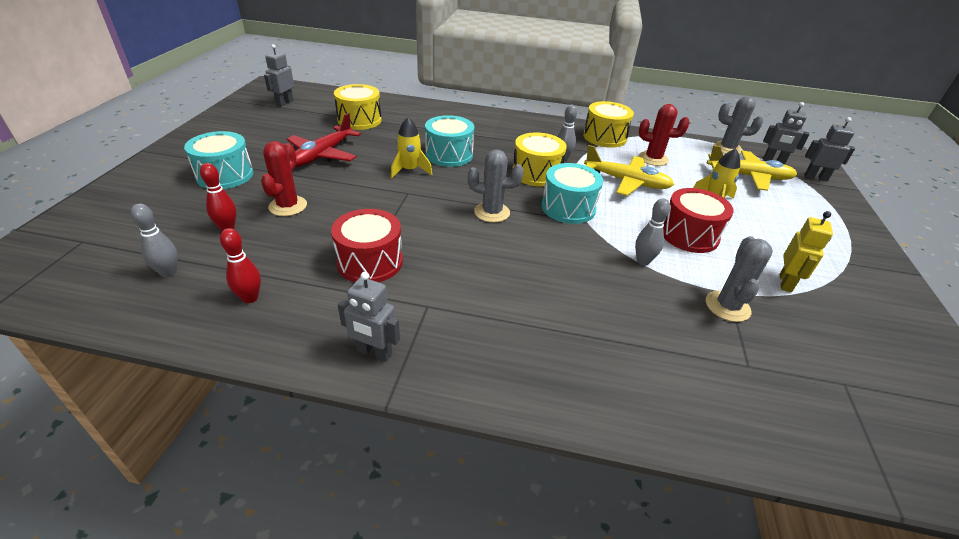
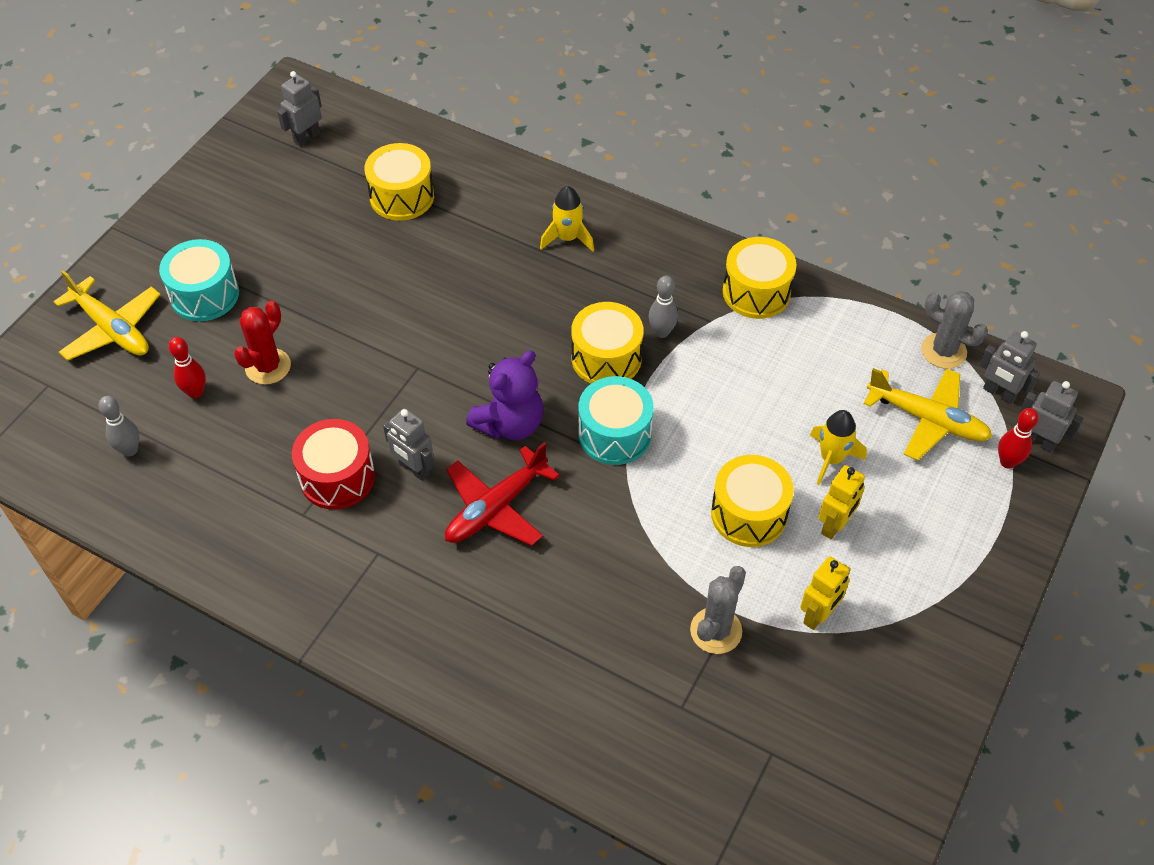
camera: 20 degrees right, 15 degrees up
(250, 298) = (204, 502): red bowling pin -> red bowling pin (1007, 462)
(323, 155) = (332, 271): red plane -> red plane (496, 507)
(374, 352) = (307, 598): grey robot -> grey robot (414, 469)
(410, 170) = (435, 323): yellow rocket -> yellow rocket (567, 238)
(449, 155) = (501, 298): turquoise drum -> none
(492, 212) = (510, 424): grey cactus -> purple teddy bear
(626, 182) = (727, 398): yellow plane -> yellow plane (112, 329)
(643, 261) = (658, 543): grey bowling pin -> none
(653, 159) = (802, 355): red cactus -> none
(689, 235) = (749, 514): red drum -> yellow drum
(747, 232) = (834, 525): none -> yellow robot

